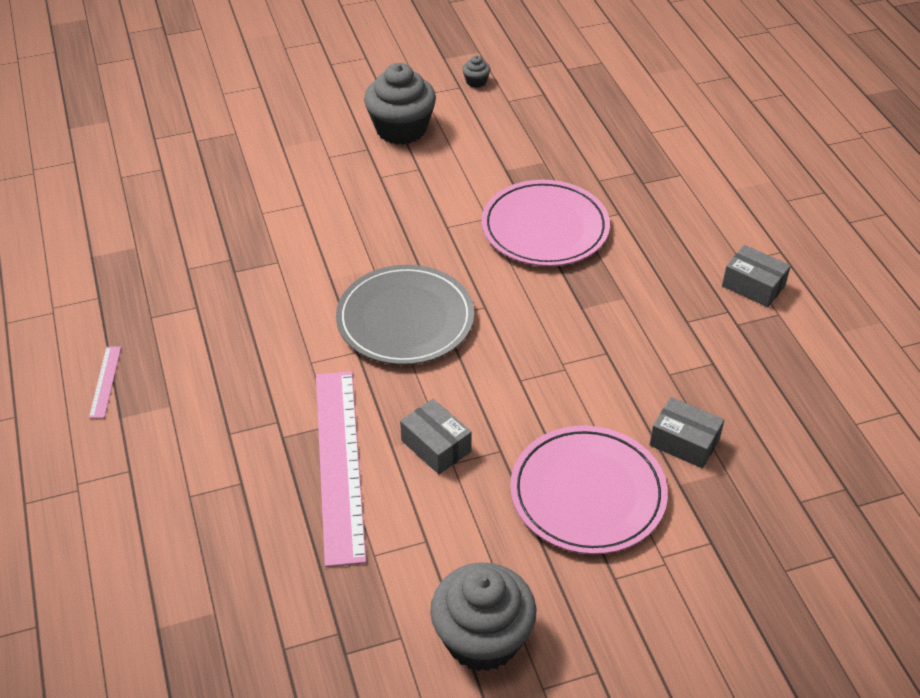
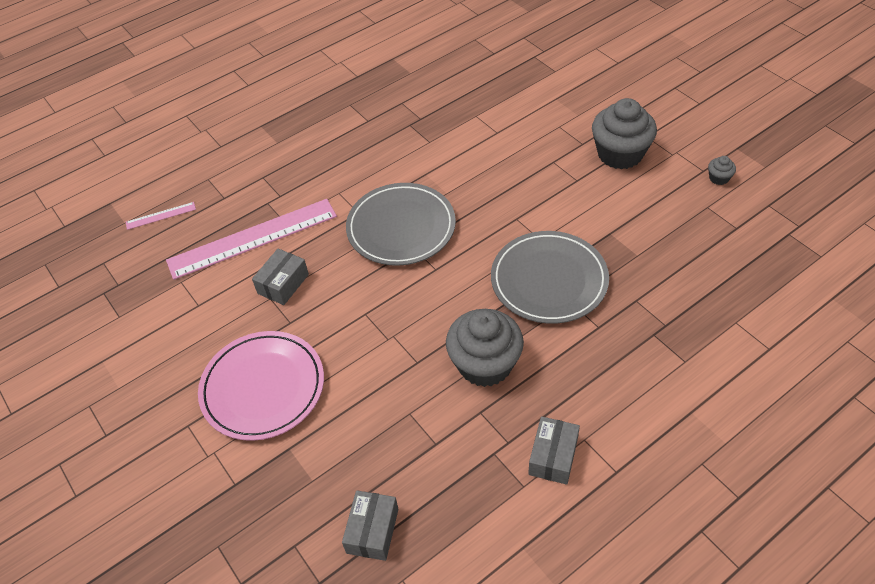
camera: 75 degrees right, 5 degrees up
(105, 381) = (287, 108): pink ruler -> pink ruler (161, 216)
(482, 638) = (124, 360): grey cupcake -> grey cupcake (485, 364)
(545, 228) = (549, 280): pink plate -> grey plate
(684, 442) = (335, 441): grey box -> grey box (372, 531)

